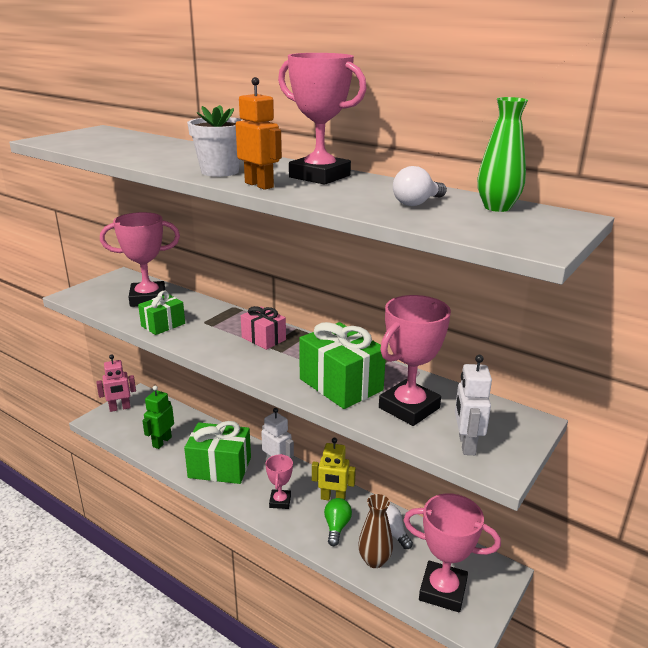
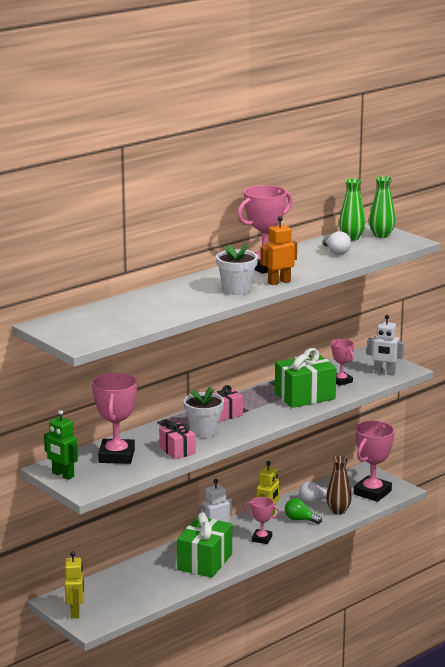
camera: 75 degrees left, 5 degrees down
(120, 408) = (75, 612): pink robot -> yellow robot
(162, 442) = (150, 589): green robot -> green robot (63, 475)
(163, 325) = (177, 450): green gift -> pink gift
(213, 333) = (203, 432): none -> white flower pot
(409, 408) = (341, 381): pink trophy -> pink trophy, size x0.56
(537, 223) = (381, 235): none -> green vase

